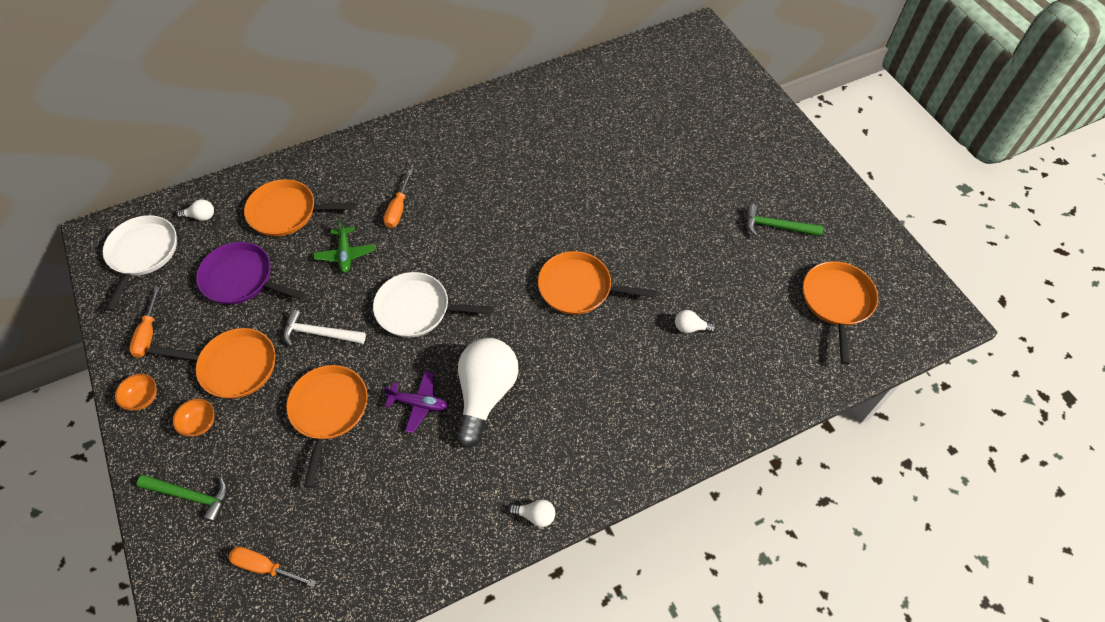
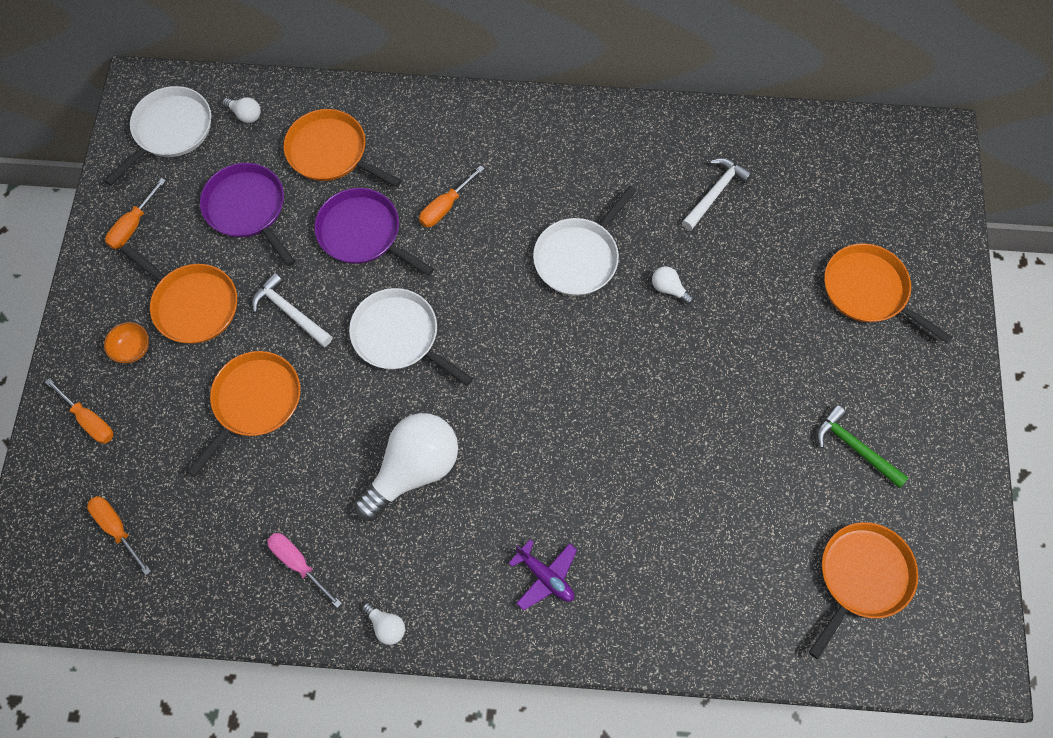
camera: 30 degrees right, 10 degrees up
(143, 398) = (96, 294): orange bowl -> none
(191, 496) = (89, 420): green hammer -> orange screwdriver
(345, 254) = (363, 233): green plane -> purple pan
(419, 403) = (342, 443): purple plane -> purple plane (545, 576)
(437, 509) = (298, 563): none -> pink screwdriver
(516, 198) = (579, 257): none -> white pan
(579, 288) = (581, 402): orange pan -> orange pan (868, 291)
(582, 119) = (715, 192): none -> white hammer
(690, 328) = (673, 515): white light bulb -> white light bulb (669, 289)

